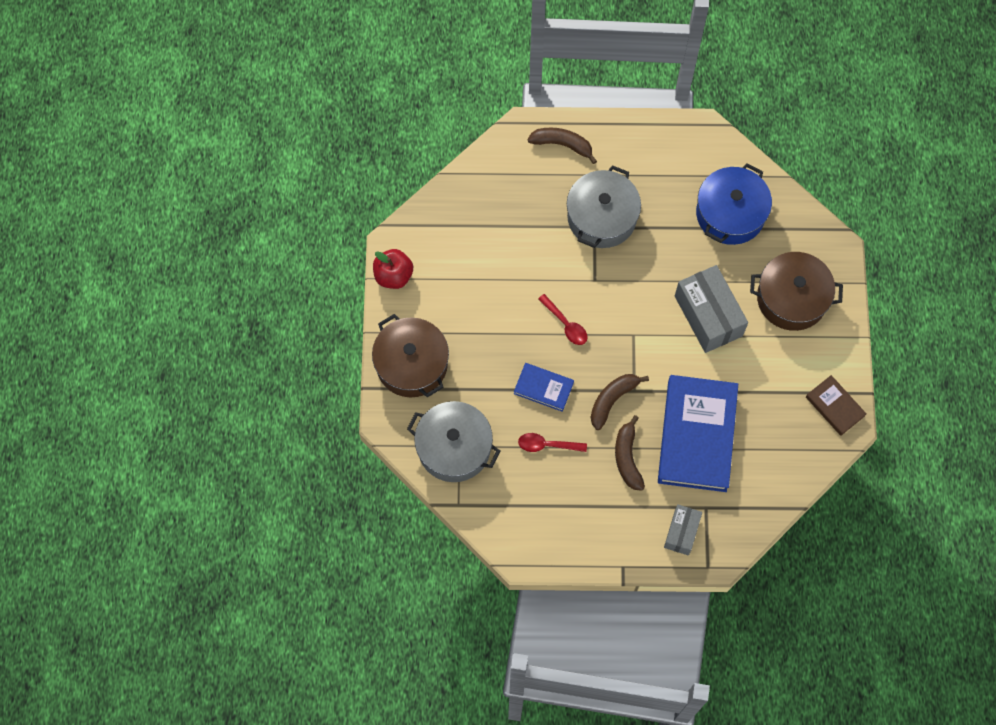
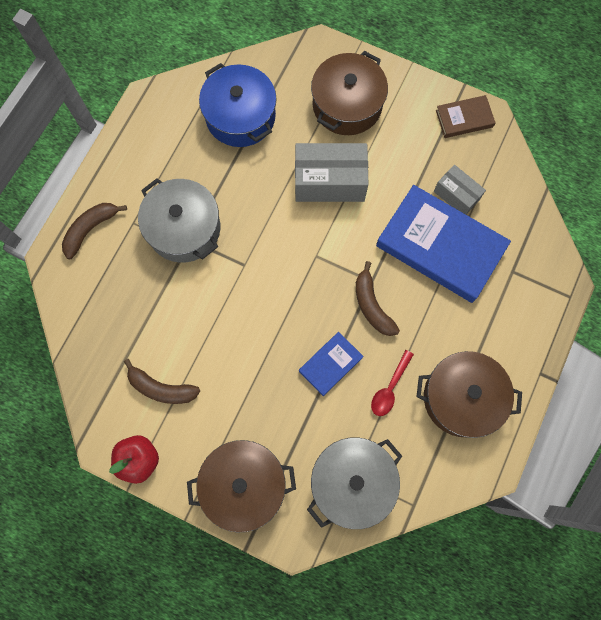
camera: 65 degrees left, 5 degrees up
(565, 324) = (275, 313): red spoon -> none
(568, 508) = (461, 398): none -> brown pot
(627, 457) = (435, 318): brown banana -> brown banana (161, 388)
(681, 532) = (528, 304): grey box -> grey box (456, 195)

